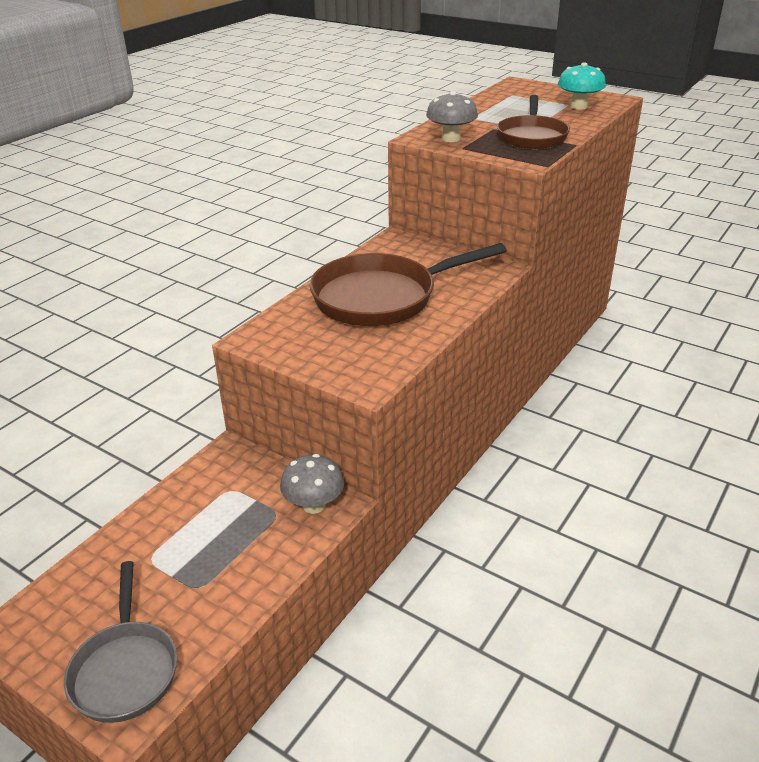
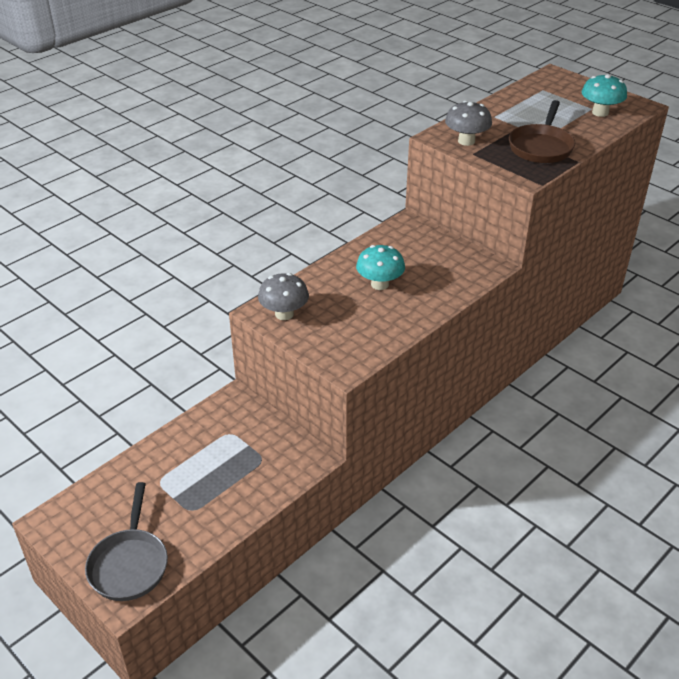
camera: 10 degrees right, 5 degrees up
(314, 505) = (293, 456): grey mushroom -> grey mushroom (284, 314)
(382, 297) = (380, 284): brown pan -> turquoise mushroom

